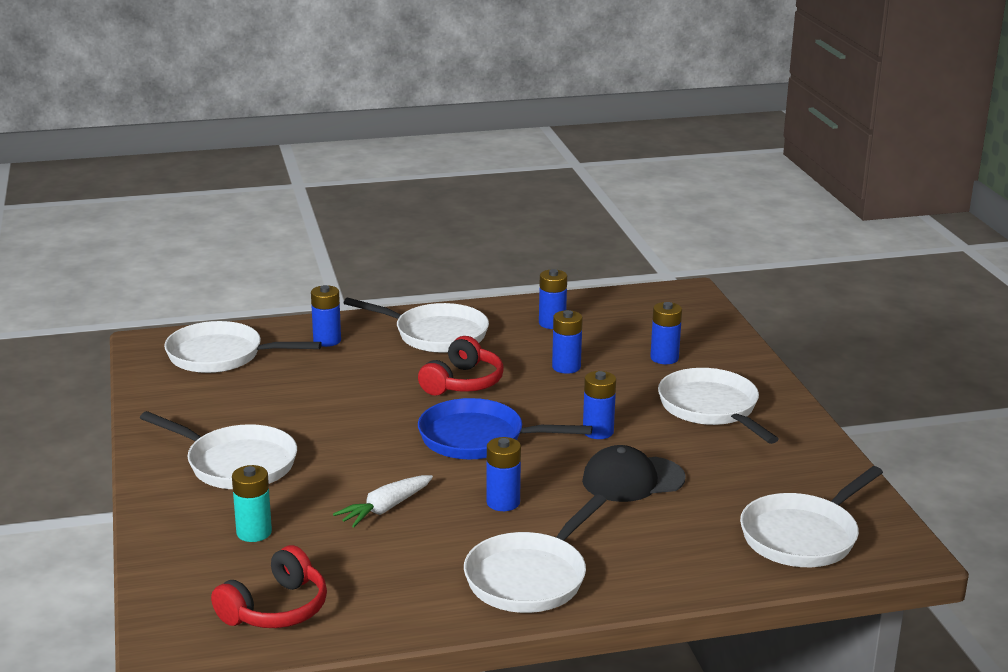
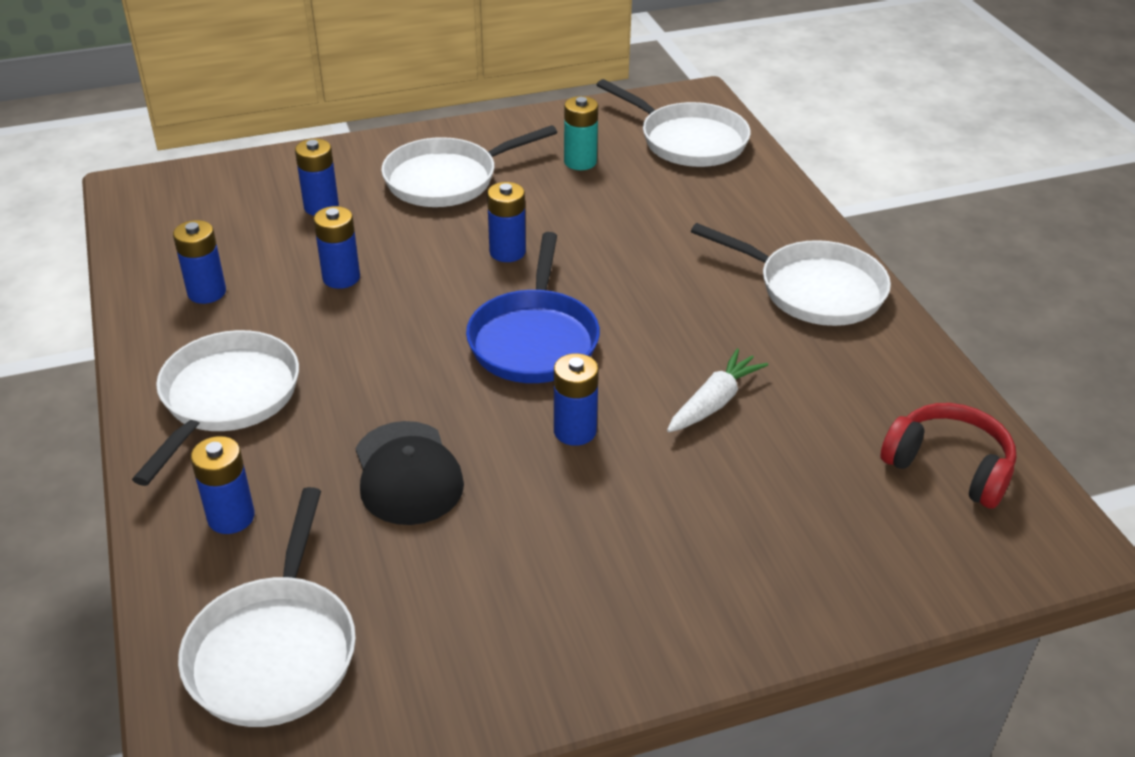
camera: 95 degrees left, 15 degrees up
(236, 463) = (636, 561): white pan -> none
(254, 532) = (803, 512): turquoise battery -> turquoise battery (580, 162)
(385, 508) = (714, 402): white carrot -> white carrot turned 90 degrees counterclockwise
(463, 383) = (383, 361): red headphones -> none
(503, 502) = (677, 313): blue battery -> blue battery (575, 431)
(632, 479) = (608, 229): black cap -> black cap (407, 473)

